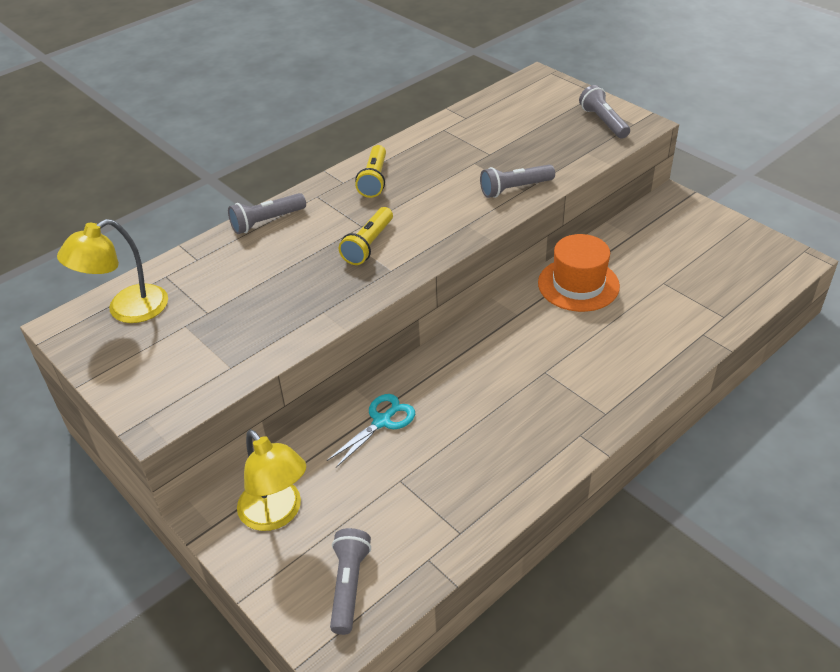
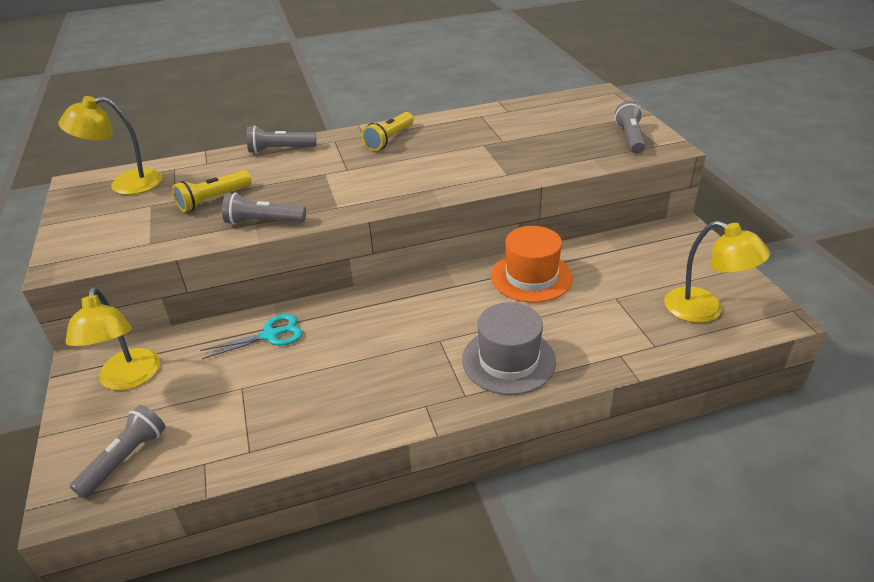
camera: 25 degrees right, 5 degrees down
(368, 245) = (338, 184): yellow flashlight -> yellow flashlight (213, 199)
(515, 189) = (499, 171): grey flashlight -> grey flashlight (263, 222)
(618, 370) = (508, 360): none -> grey hat
(740, 272) = (704, 310): none -> yellow lamp

